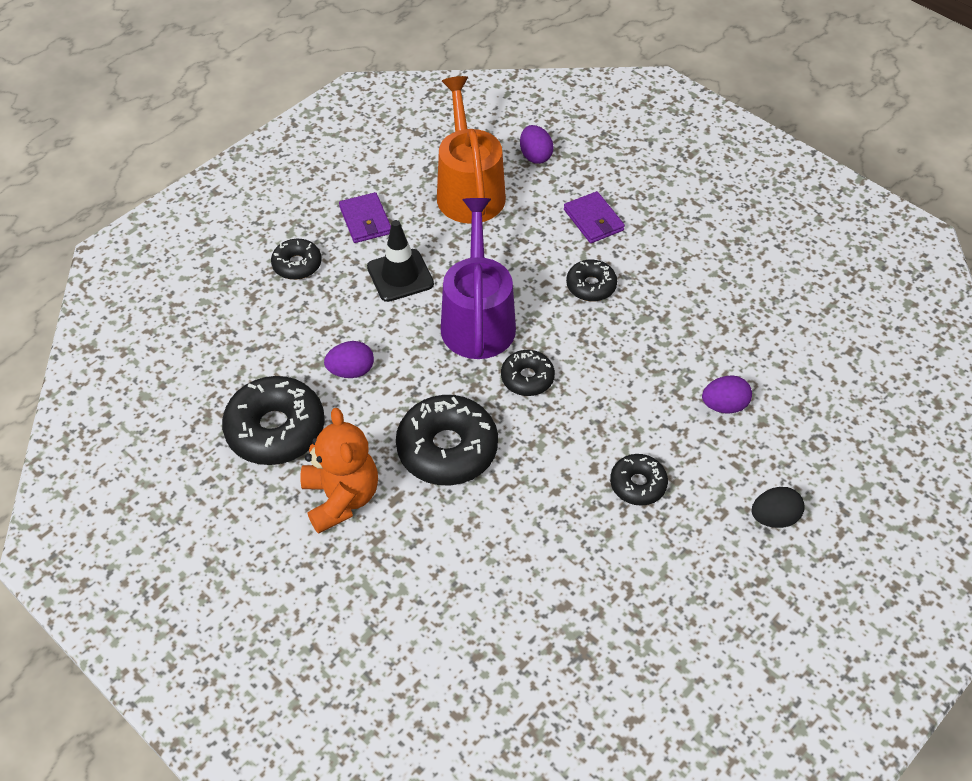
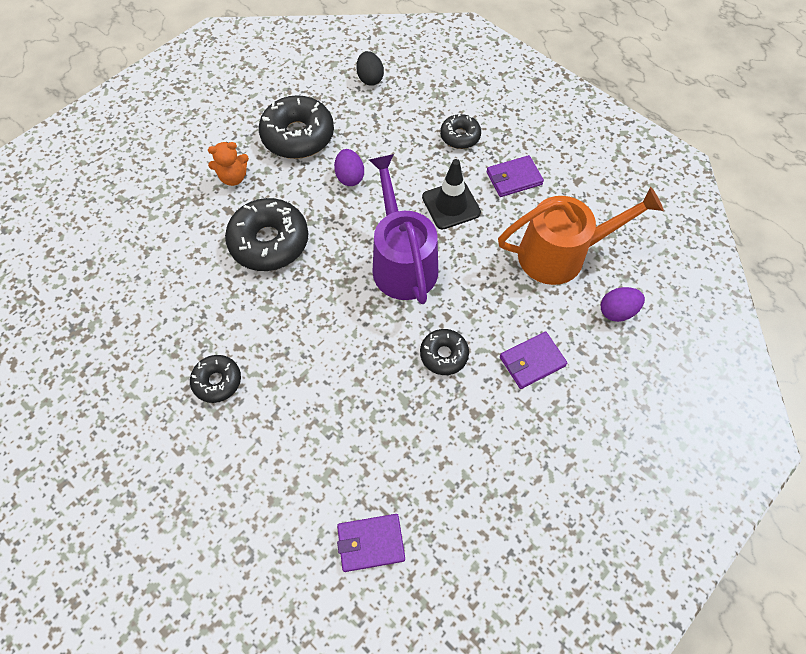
camera: 90 degrees right, 10 degrees up
(341, 498) = (233, 177): orange teddy bear -> orange teddy bear, size x0.61
(478, 319) = (402, 262): purple watering can -> purple watering can turned 105 degrees counterclockwise
(527, 378) = (336, 299): black donut -> none
(724, 405) = (295, 465): purple egg -> none
(774, 518) = (165, 496): black egg -> black egg (370, 79)
(788, 342) = (370, 543): none -> purple wallet

